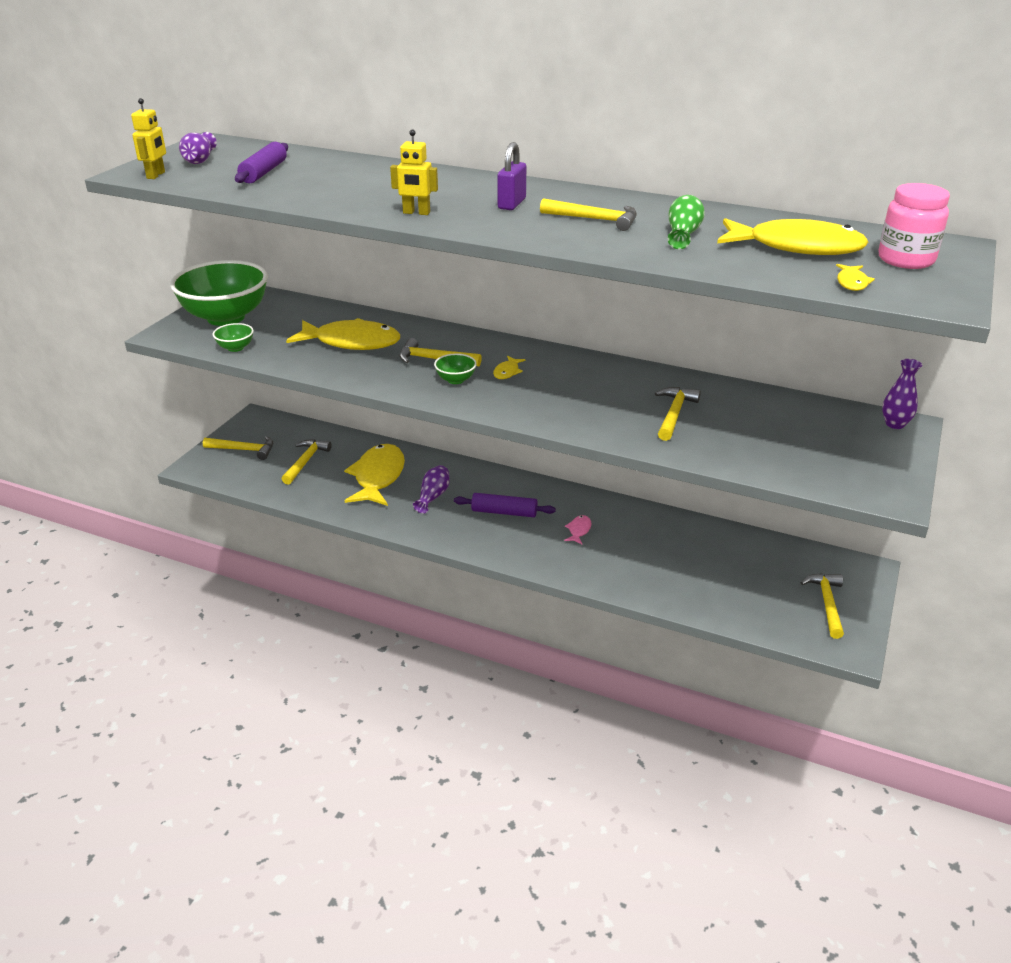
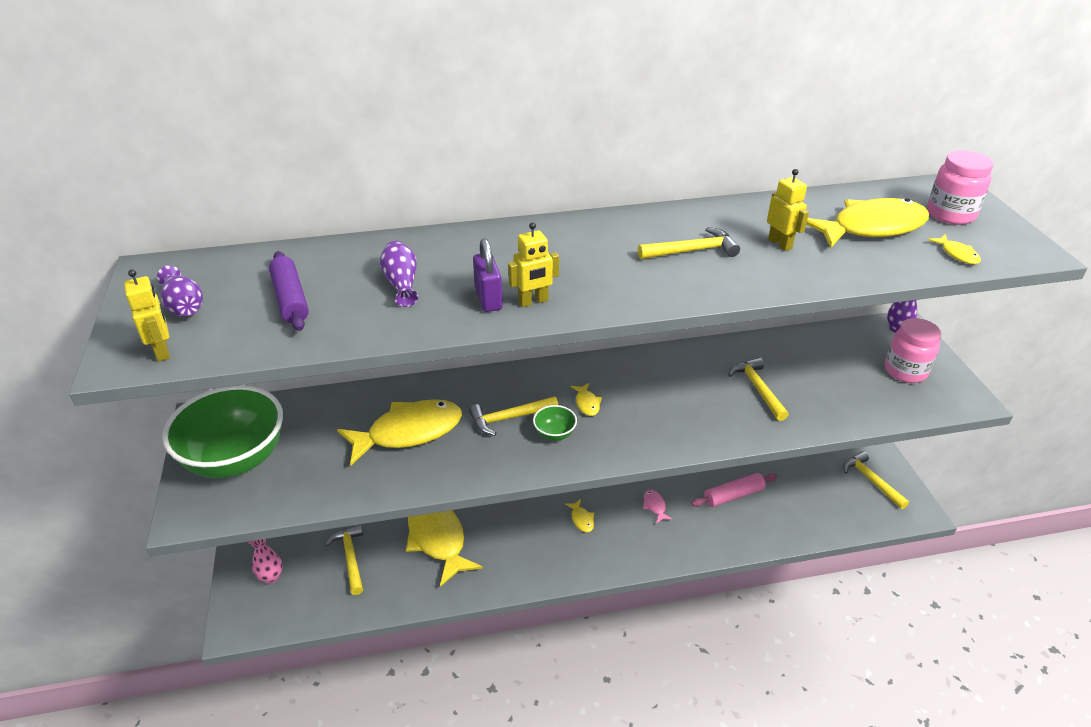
camera: 35 degrees left, 5 degrees up
(235, 348) = (294, 495): green bowl -> none
(243, 450) = (271, 577): yellow hammer -> pink vase
(433, 496) = (507, 534): purple vase -> purple vase (401, 283)
(504, 512) = (581, 519): purple rolling pin -> yellow fish
(511, 204) = (599, 256): purple padlock -> purple padlock (488, 299)
(663, 554) = (733, 495): none -> pink rolling pin
(683, 234) = (780, 244): green vase -> yellow robot
(852, 454) = (905, 371): none -> pink jar

